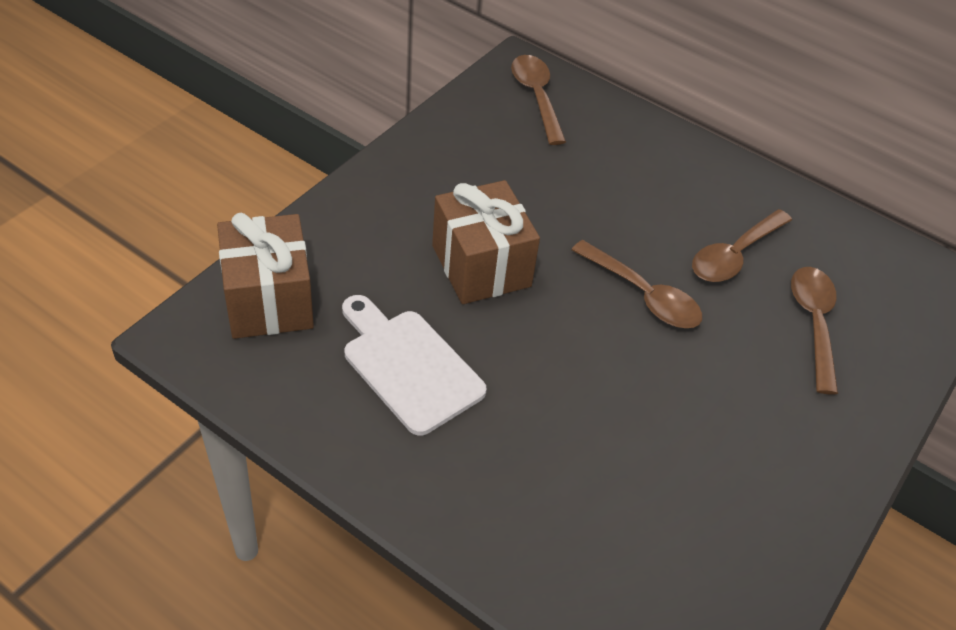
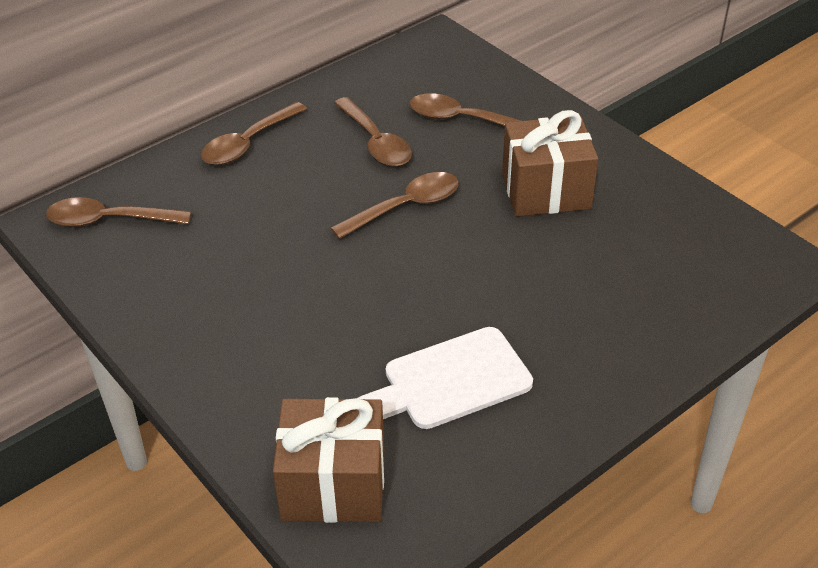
camera: 70 degrees left, 5 degrees down
(481, 266) = (337, 307): brown gift -> brown gift (546, 191)
(682, 161) = (248, 143): none -> brown spoon

